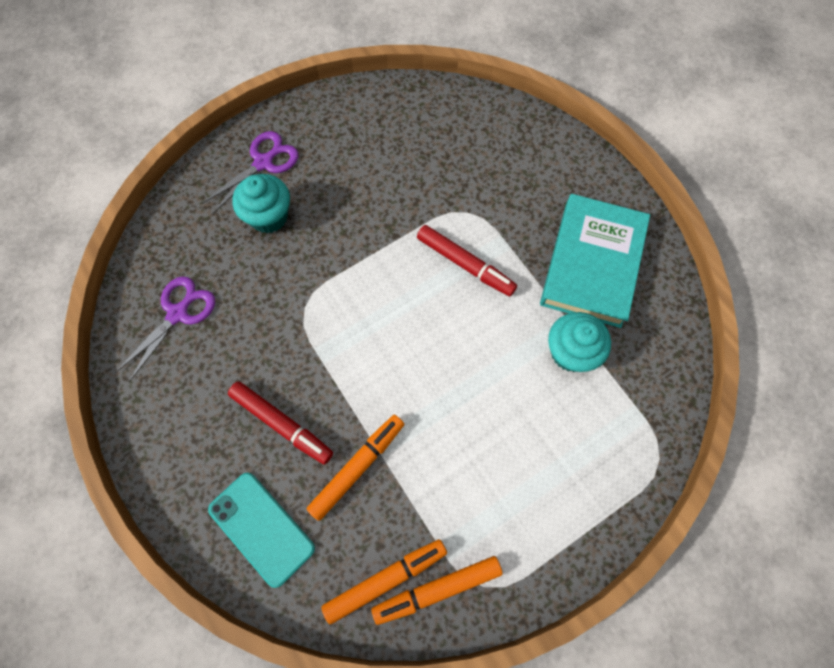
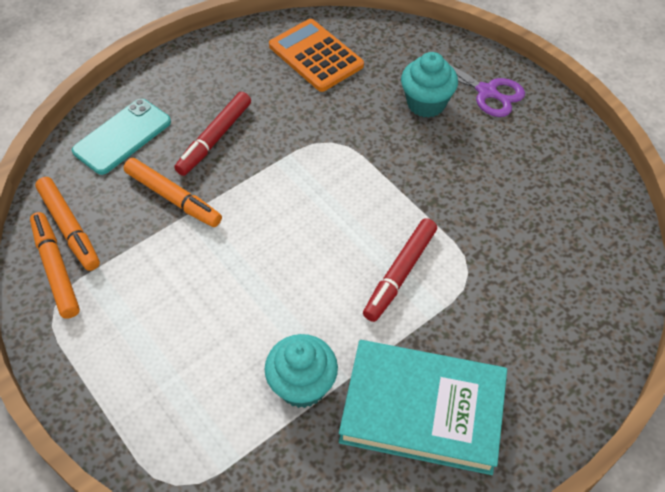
camera: 85 degrees right, 15 degrees down
(178, 313) = (316, 56): purple scissors -> orange calculator

